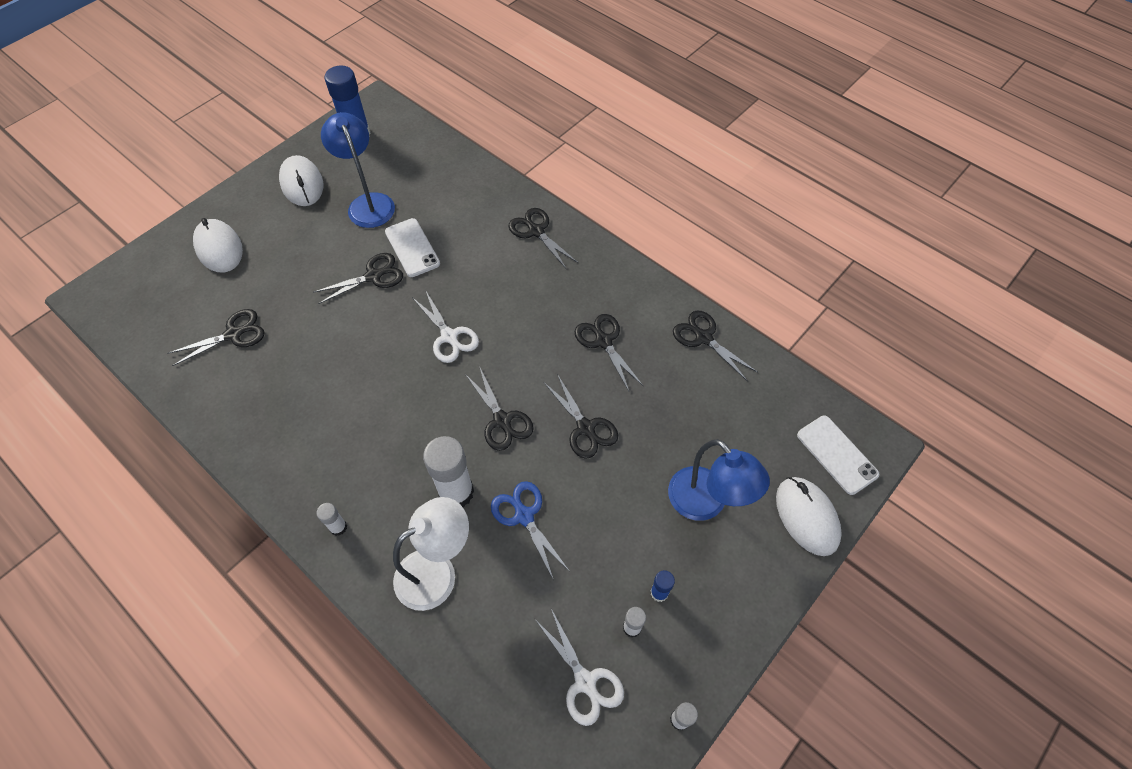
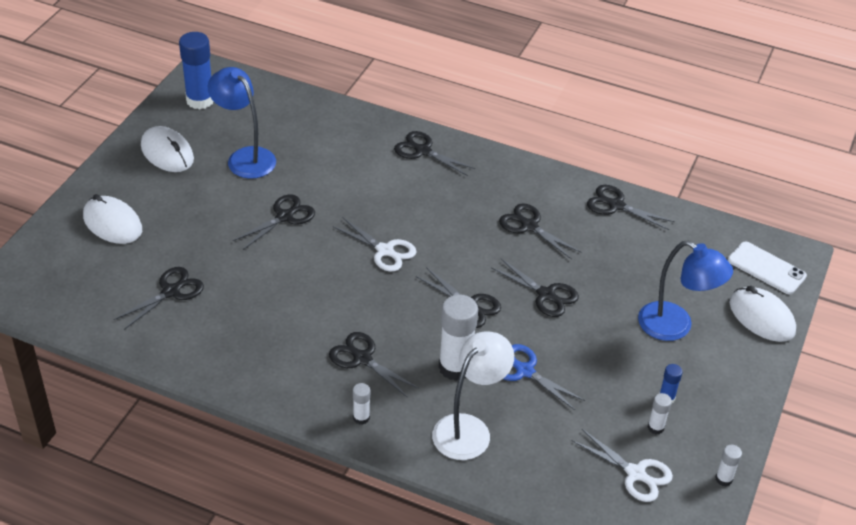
camera: 20 degrees left, 15 degrees down
(371, 456) = (362, 358): none -> black scissors
(412, 248) = (310, 186): white phone -> none

